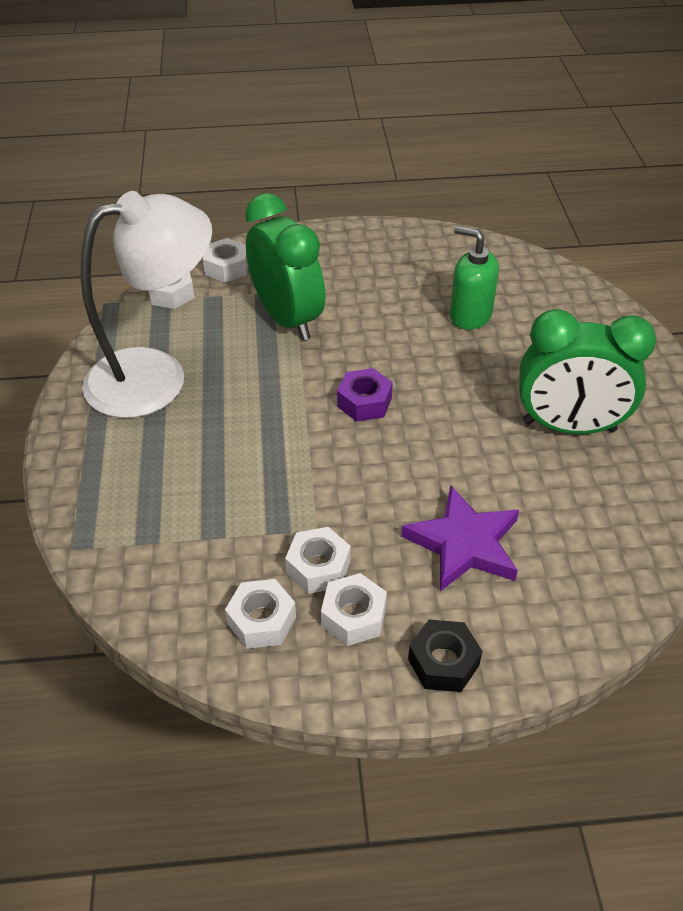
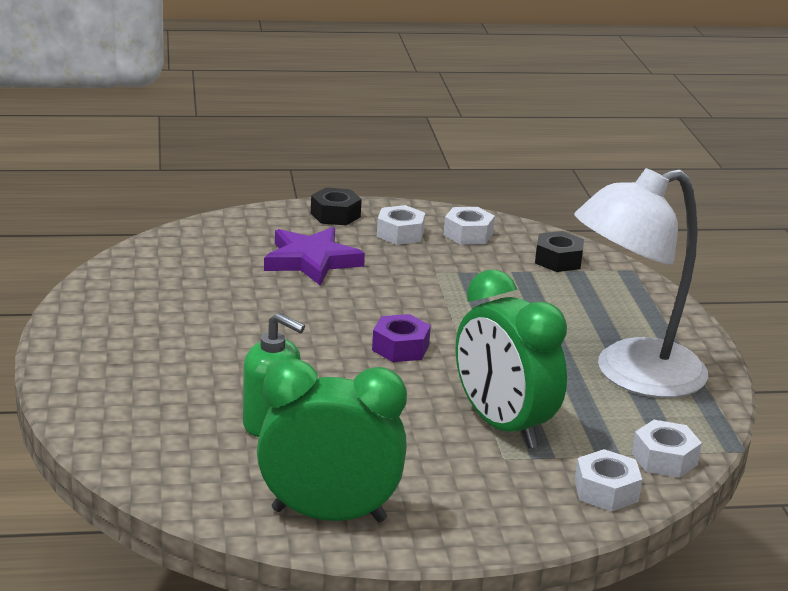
camera: 175 degrees right, 20 degrees down
(159, 563) = (558, 260): none -> black nut
(318, 567) = (430, 254): white nut -> none
(569, 427) = (191, 324): green clock -> green clock (329, 515)

